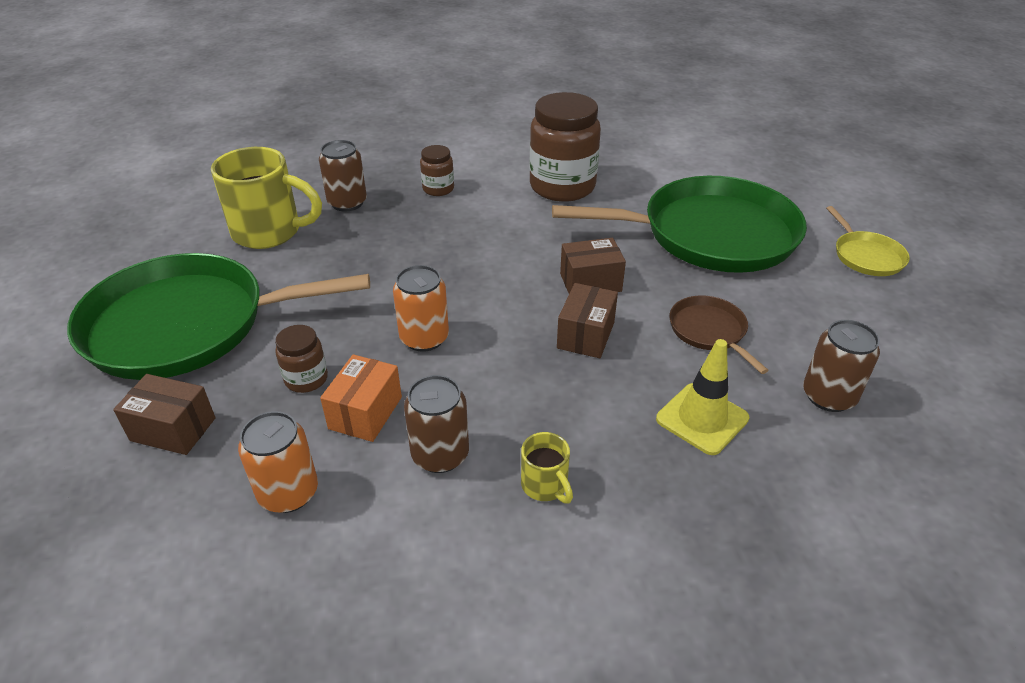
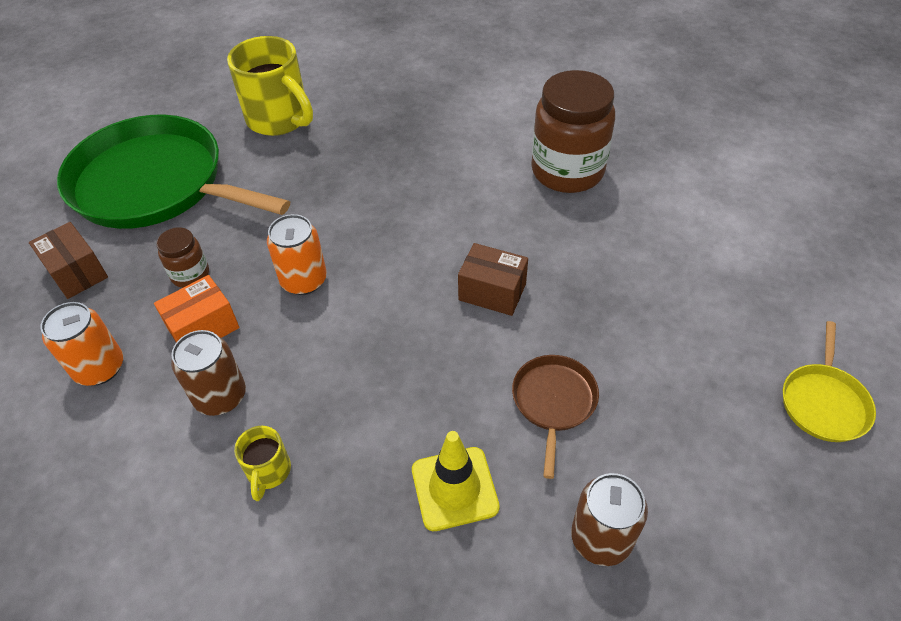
camera: 35 degrees right, 10 degrees up
(347, 203) = (362, 113): brown can -> none
(438, 189) = (450, 128): brown jar -> none
(585, 335) = (435, 346): brown box -> none
(710, 234) = (667, 292): green pan -> none

